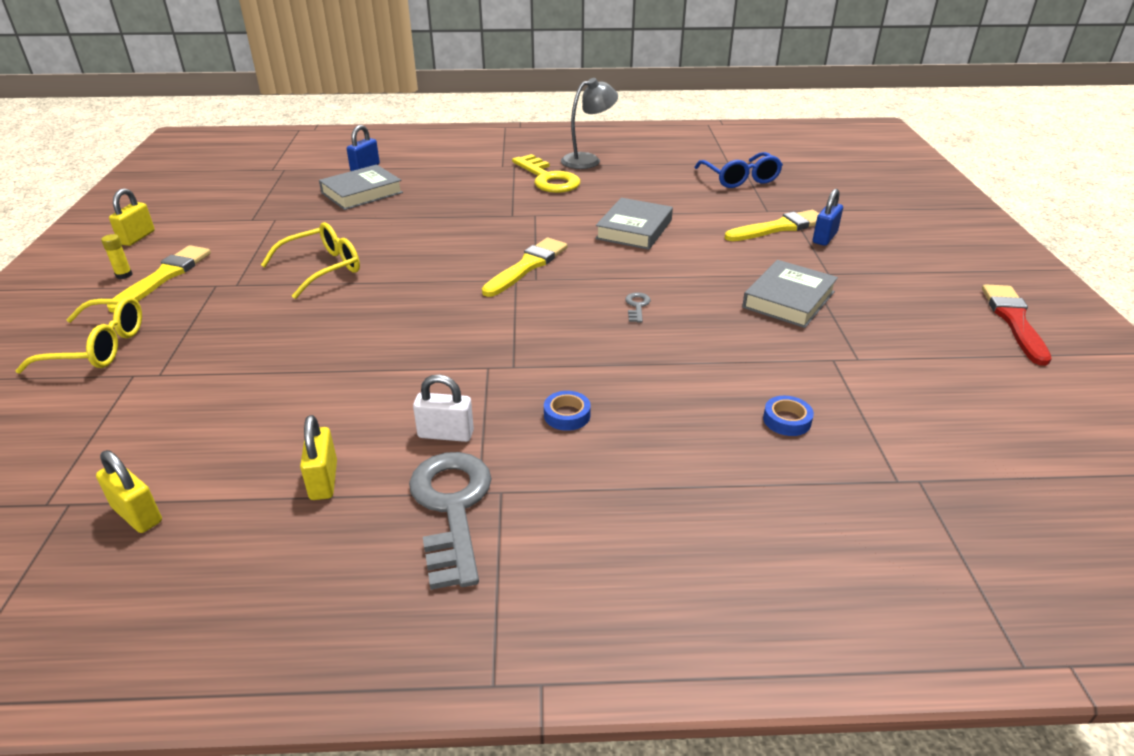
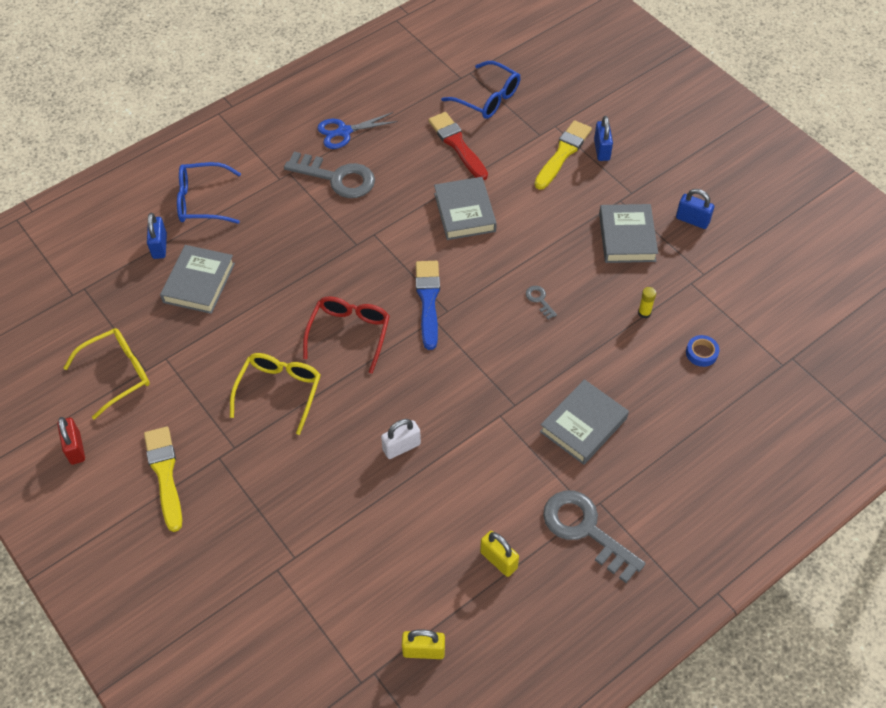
camera: 35 degrees left, 20 degrees up
(97, 347) = (216, 566): yellow glasses -> yellow glasses (117, 374)
(124, 275) = (128, 492): yellow glue stick -> yellow glue stick (644, 313)
(137, 238) = (75, 448): yellow padlock -> red padlock
(429, 158) = (202, 201): none -> blue glasses
(429, 259) = (349, 334): none -> red glasses
(446, 434) = (530, 483): white padlock -> white padlock (401, 447)
(527, 266) = (428, 300): yellow brush -> blue brush
(548, 179) = (337, 178): yellow key -> grey key
(567, 415) = (583, 425): blue tape -> grey book
(588, 160) = (344, 132): grey lamp -> blue scissors
(885, 315) = (692, 220): none -> blue padlock
(1014, 321) = (765, 184): red brush -> red brush (457, 144)

